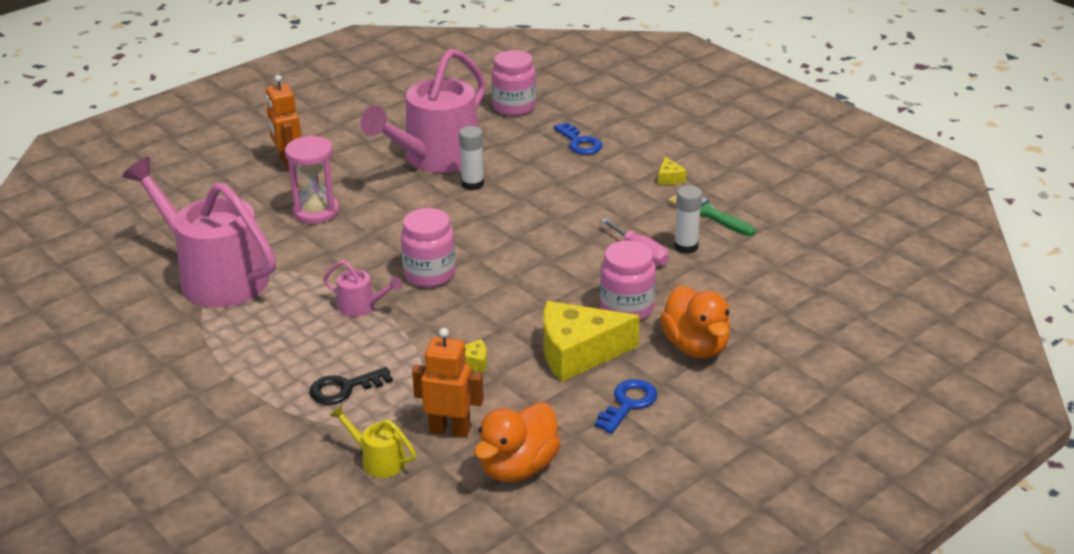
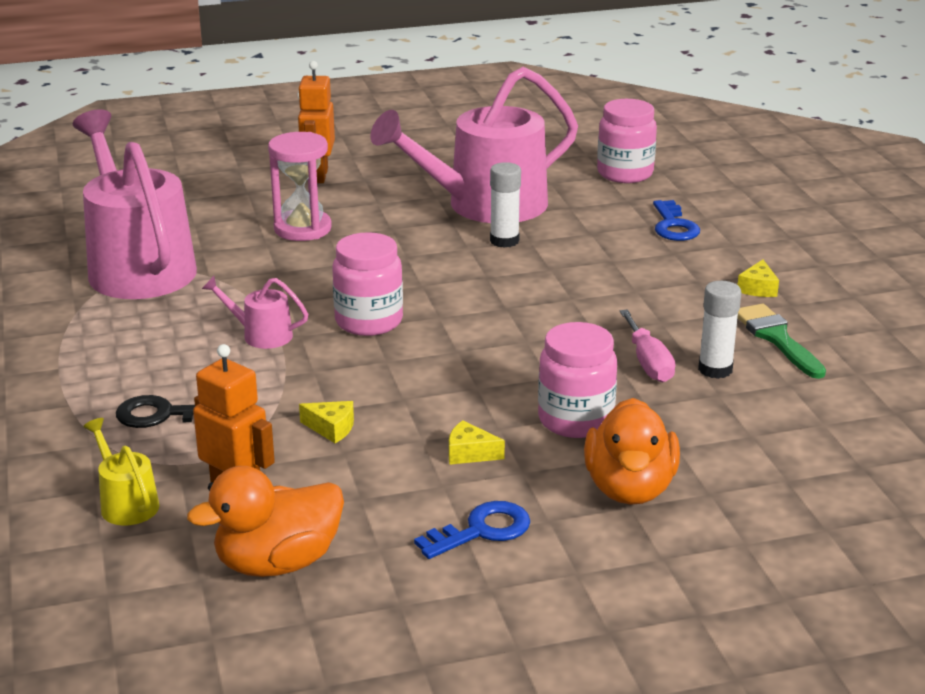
camera: 25 degrees right, 5 degrees down
(361, 306) = (261, 335): pink watering can -> pink watering can turned 150 degrees clockwise
(578, 353) = (469, 453): yellow cheese -> yellow cheese, size x0.42

